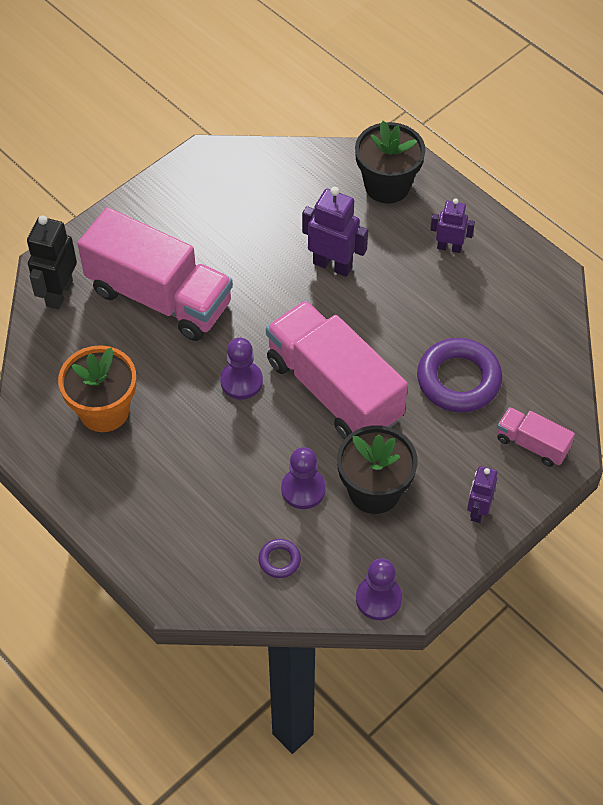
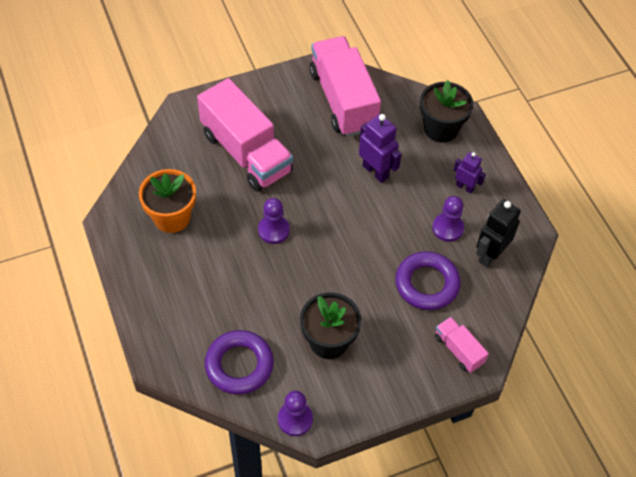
camera: 20 degrees right, 0 degrees up
(59, 293) = (181, 127): black robot -> black robot (490, 254)
(279, 560) = (239, 365): purple ring -> purple ring, size x2.15
(303, 489) = (279, 321): purple pawn -> purple pawn (447, 228)
(334, 390) = (334, 259): pink truck -> pink truck (343, 100)
(478, 510) = (396, 383): purple robot -> none

